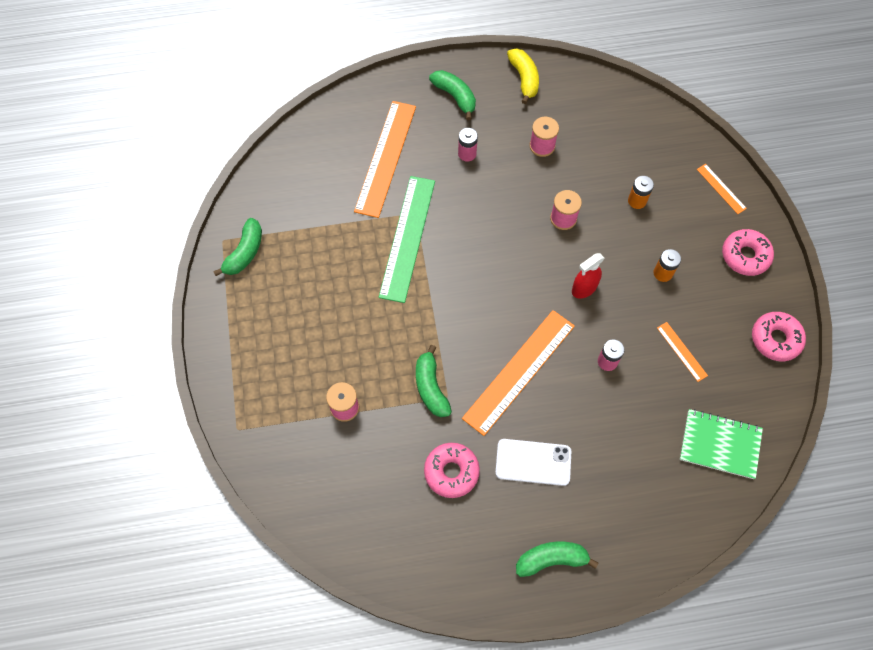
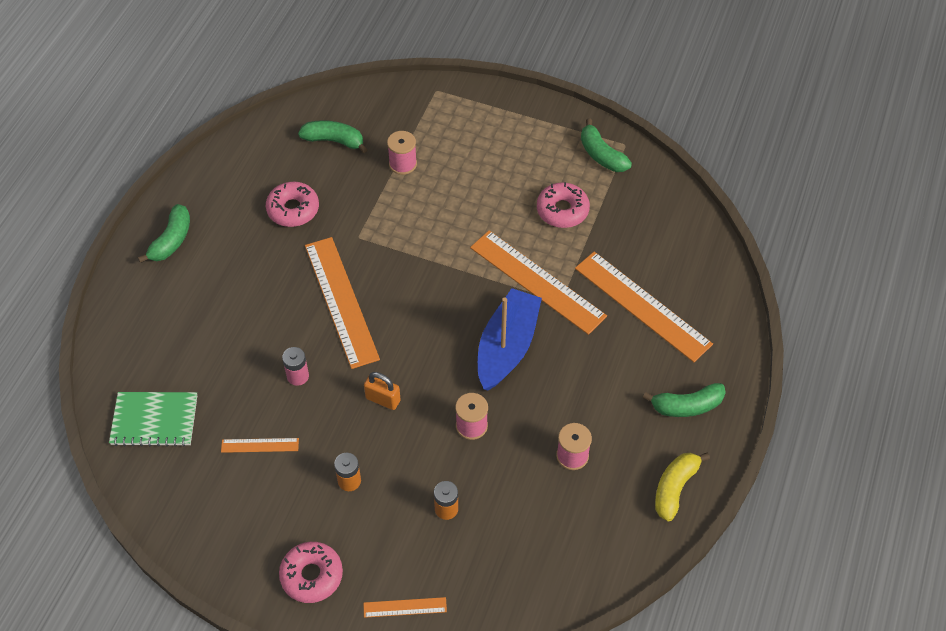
camera: 120 degrees right, 10 degrees down
(407, 238) = (537, 281): green ruler -> orange ruler
(431, 387) = (375, 230): green banana -> green banana (334, 140)
(467, 154) = (605, 379): pink battery -> none
(481, 229) = (507, 347): none -> blue boat
(524, 79) = (674, 488): yellow banana -> yellow banana turned 105 degrees clockwise
(533, 462) = (255, 269): white phone -> none
(584, 288) = (383, 399): red spray bottle -> orange padlock
(720, 444) = (154, 420): green notebook -> green notebook turned 45 degrees clockwise
(775, 339) = (207, 540): pink donut -> pink donut (562, 210)

